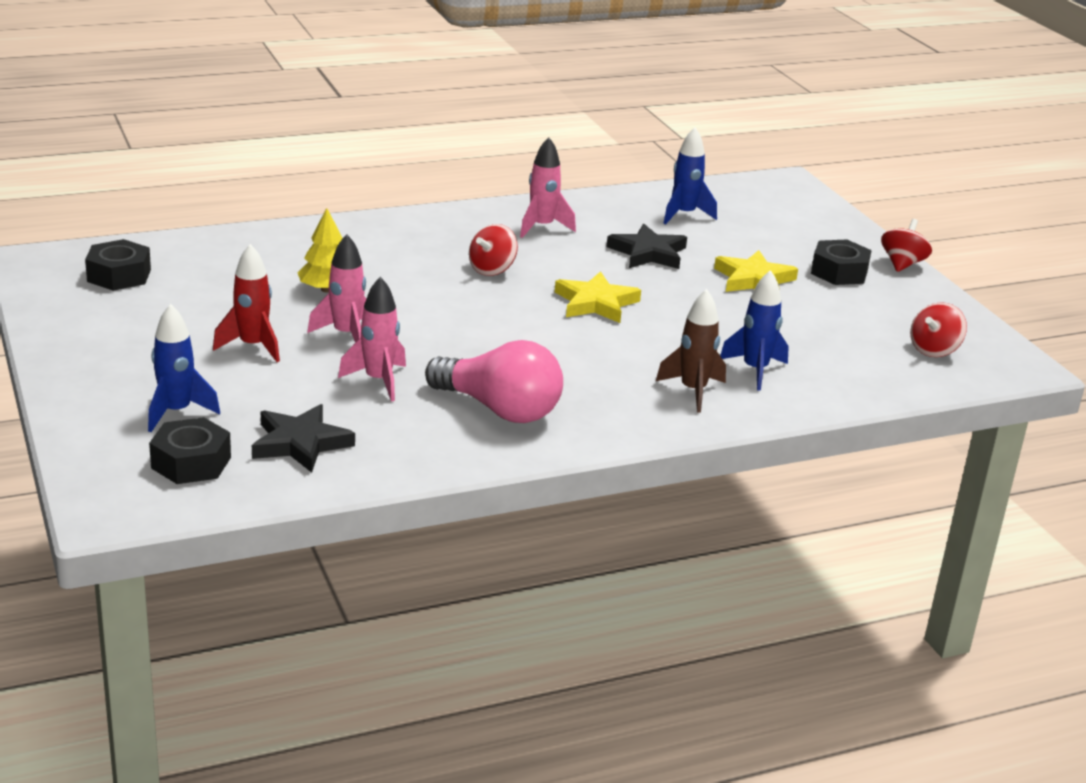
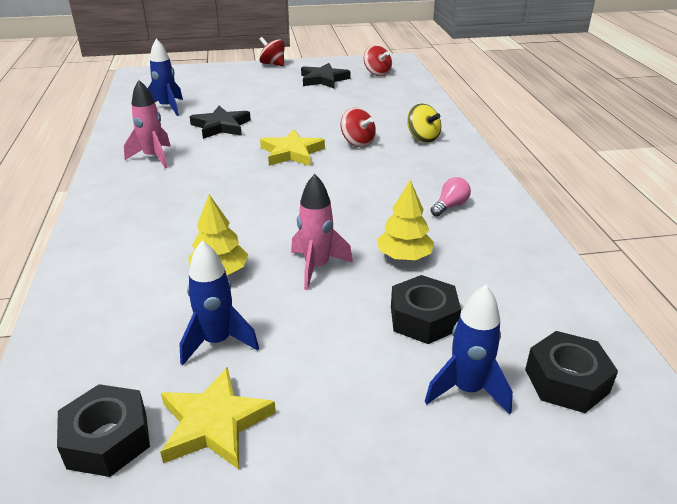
camera: 75 degrees left, 5 degrees up
(253, 346) = (329, 327): red rocket -> none
(300, 443) = (516, 307): black star -> black star (323, 79)
(378, 381) = (404, 256): pink rocket -> yellow tree
(492, 269) = (218, 185): red spinning top -> red spinning top (357, 142)
(499, 409) = (450, 206): pink light bulb -> pink light bulb, size x0.45
(693, 391) = (422, 138): brown rocket -> yellow spinning top
(754, 280) = (276, 101): yellow star -> yellow star (214, 423)
(755, 370) = (396, 117): blue rocket -> blue rocket (217, 342)
(839, 272) = (276, 79): black nut -> black nut (423, 318)

